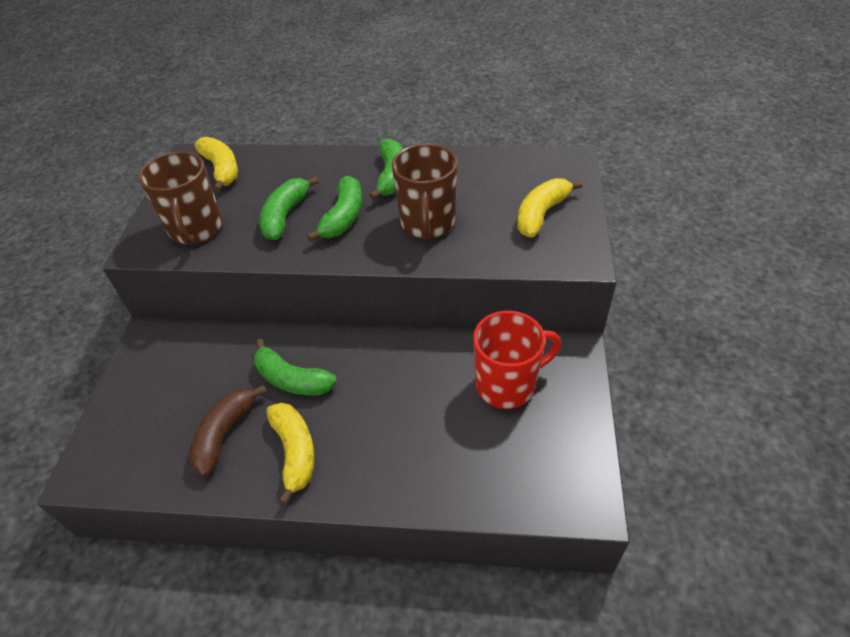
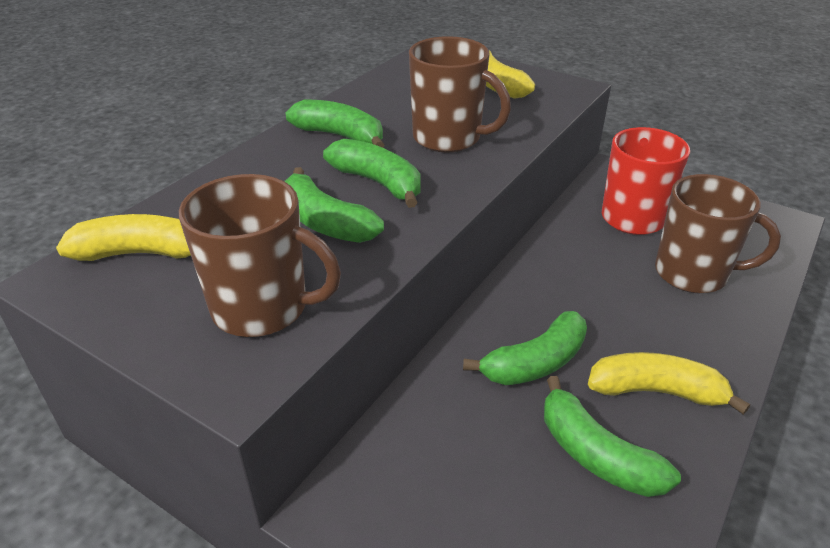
camera: 65 degrees left, 10 degrees down
(225, 434) = (596, 455): brown banana -> green banana
(449, 446) = (693, 274): none -> brown mug

